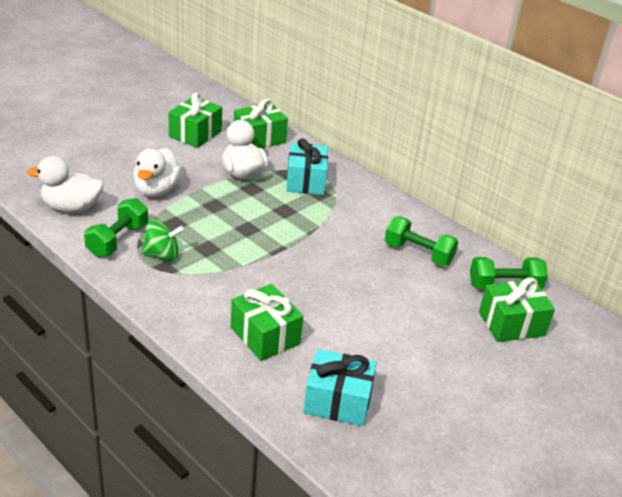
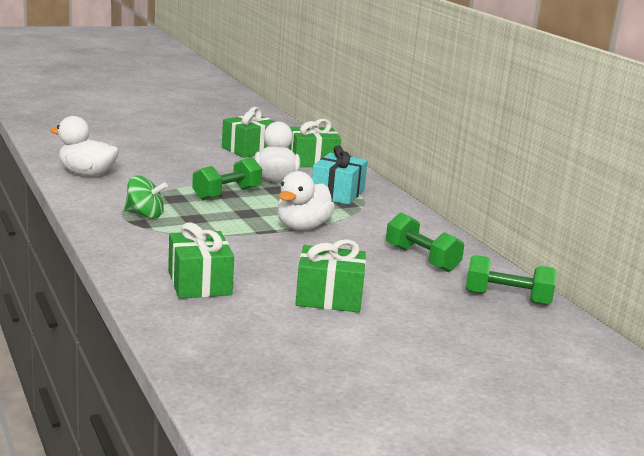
camera: 20 degrees right, 15 degrees down
(118, 240) = (110, 199): green dumbbell -> green dumbbell (227, 194)
(157, 190) = (178, 176): white duck -> white duck (302, 227)
(338, 401) = (236, 341): turquoise gift -> none
(511, 324) = (493, 326): green gift -> green gift (329, 297)

